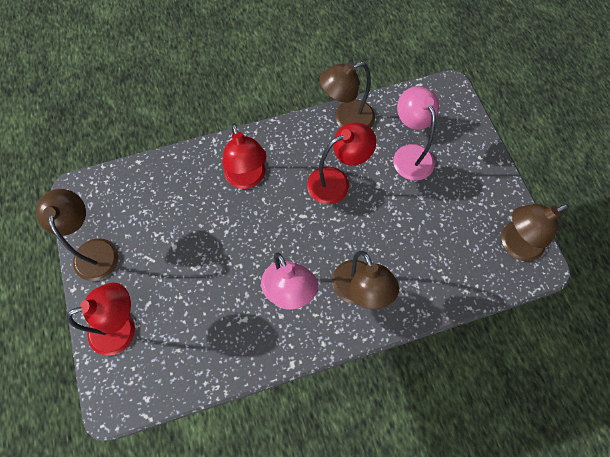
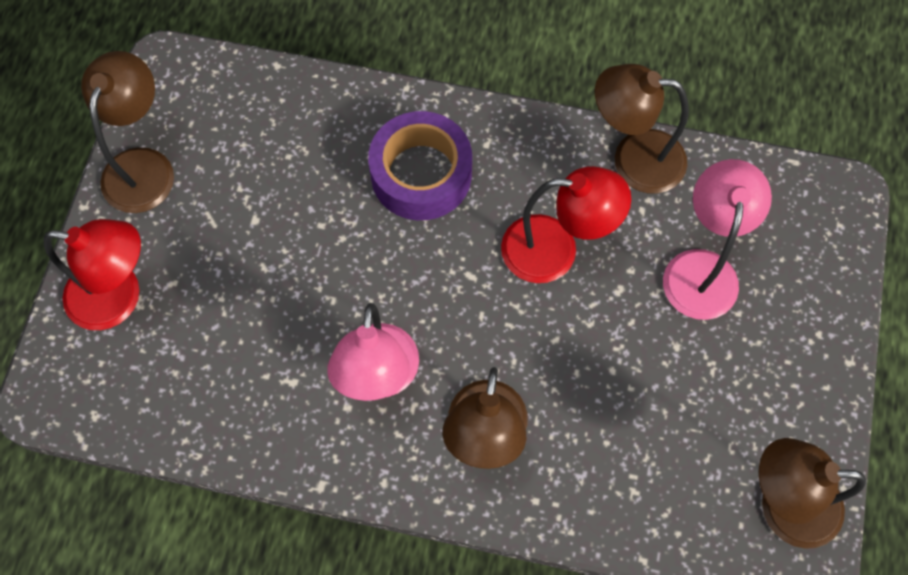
camera: 30 degrees right, 0 degrees up
(247, 179) = (421, 174): red lamp -> purple tape

